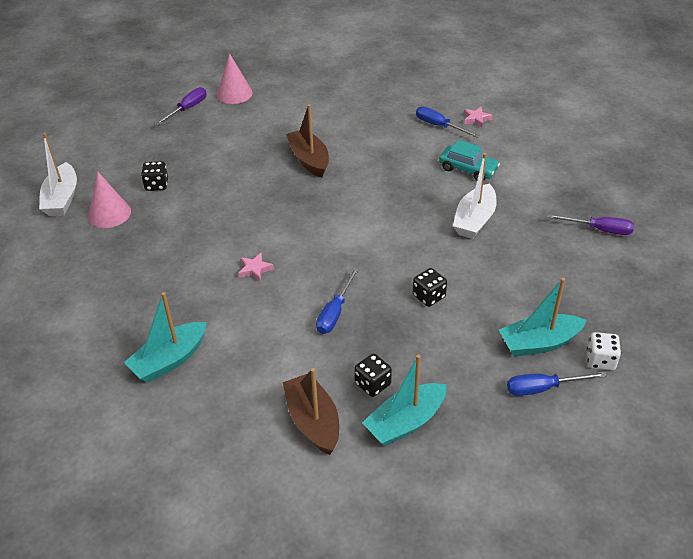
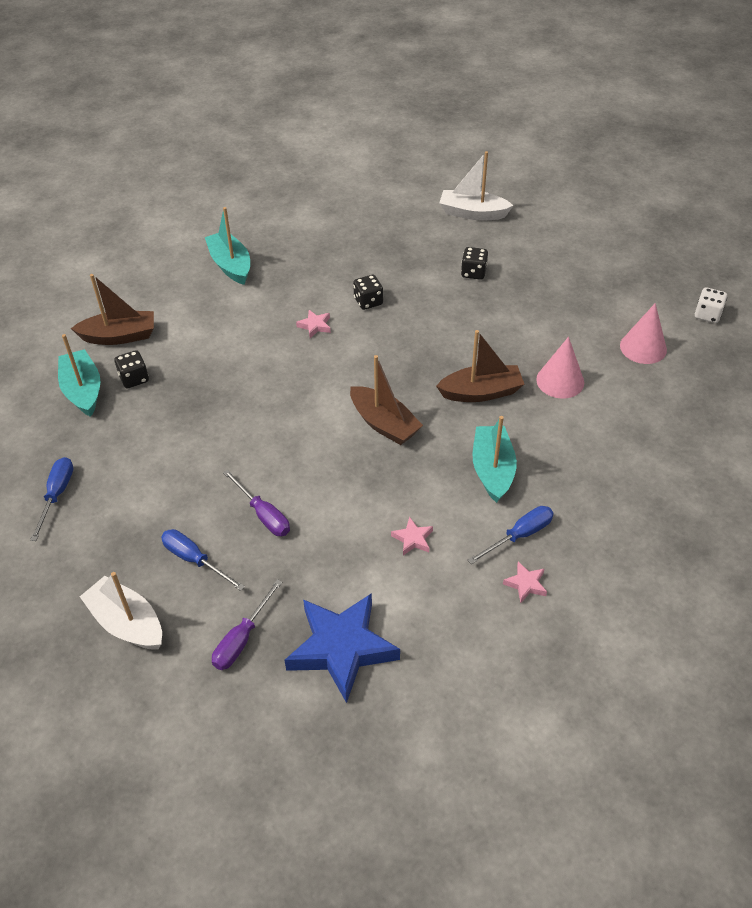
camera: 105 degrees right, 5 degrees up
(109, 214) = (438, 241): pink cone -> pink cone (560, 381)
(187, 109) = (615, 305): purple screwdriver -> purple screwdriver (263, 514)
(335, 312) = (230, 370): blue screwdriver -> blue screwdriver (194, 560)
(364, 203) = (384, 424): none -> brown boat
(429, 296) = (215, 442): black dice -> black dice (368, 301)
(468, 169) = (413, 539): turquoise car -> pink star
(474, 220) = (314, 515): white boat -> white boat (127, 623)
(539, 343) = (109, 511): turquoise boat -> turquoise boat (492, 470)
(574, 183) = (341, 648): none -> blue star
(600, 360) = (59, 554): white dice -> white dice (707, 315)

